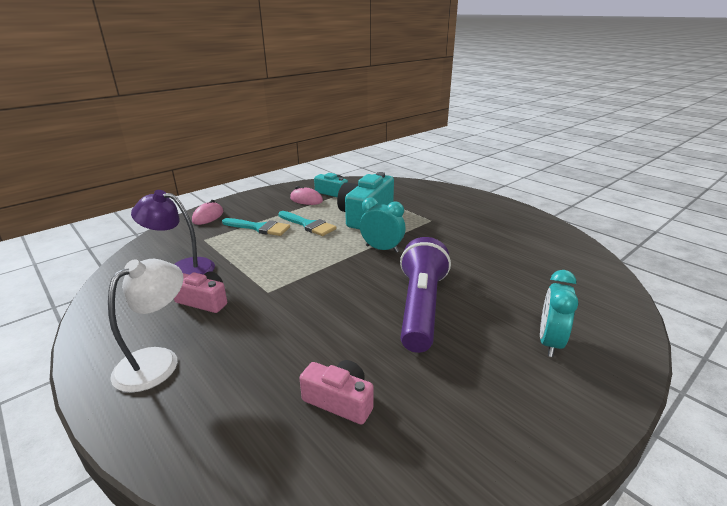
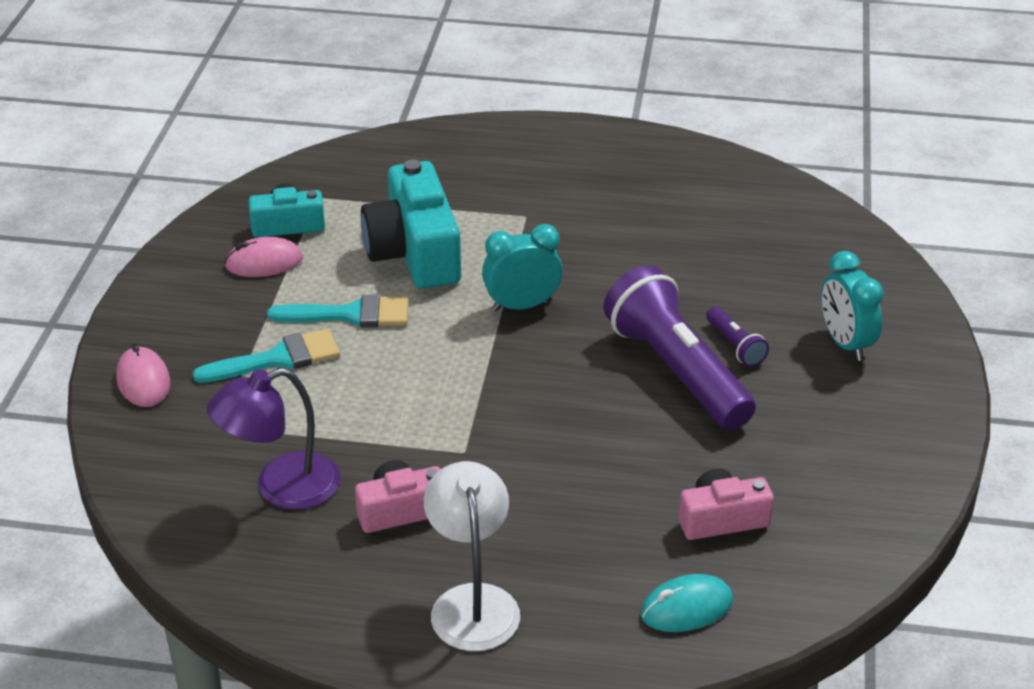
camera: 40 degrees left, 10 degrees up
(241, 444) = (686, 608): none -> turquoise mouse
(471, 311) = (735, 346): none -> purple flashlight

